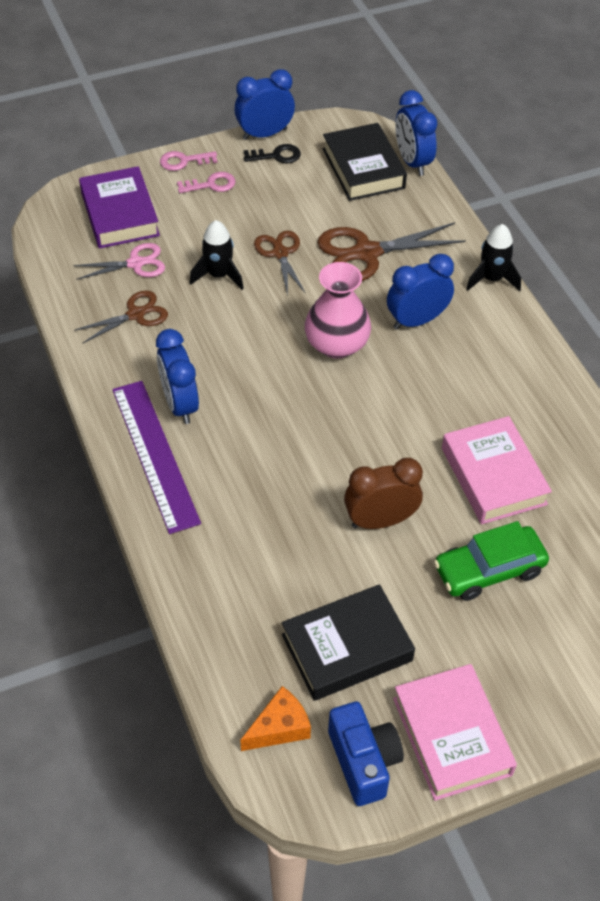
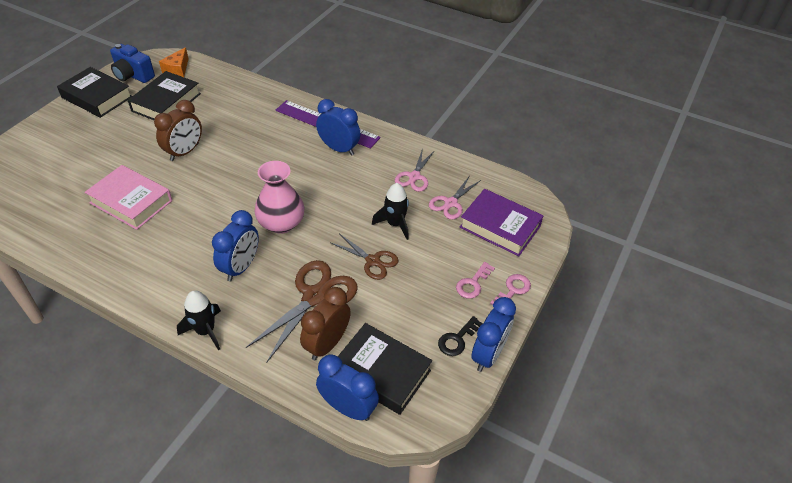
camera: 140 degrees right, 5 degrees down
(135, 314) = (414, 177): brown scissors -> pink scissors
(390, 211) = (327, 344): none -> brown clock
(452, 736) = (97, 97): pink book -> black book
(489, 570) = (110, 159): green car -> none

